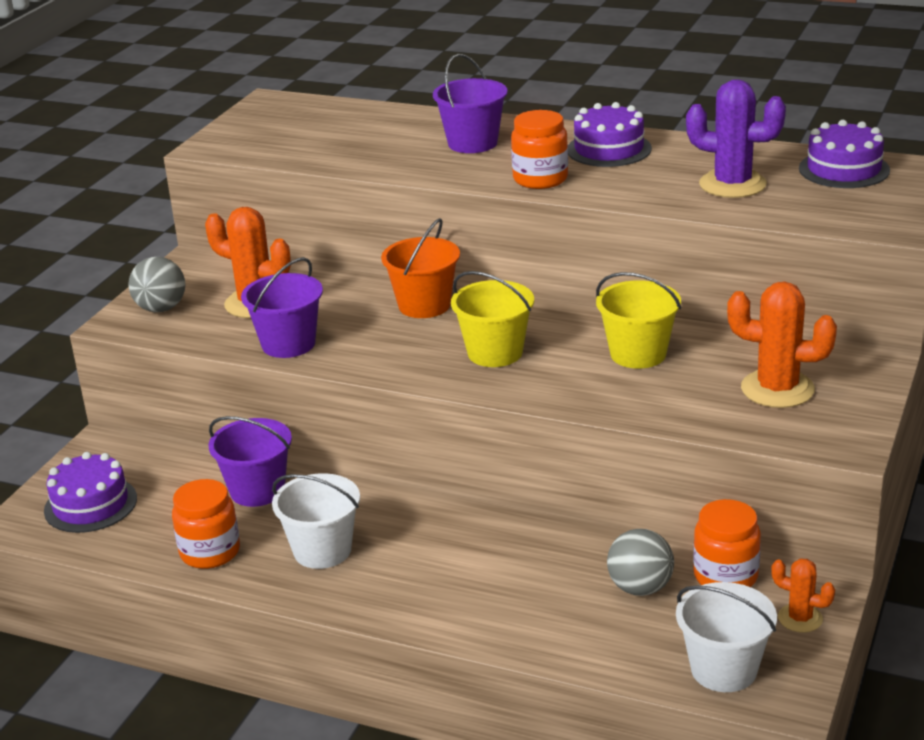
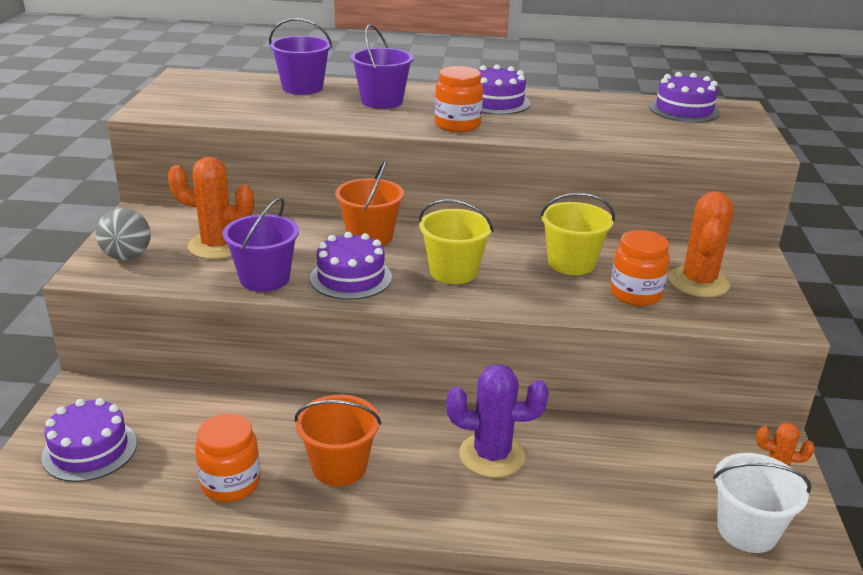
camera: 20 degrees left, 0 degrees up
(257, 490) = (252, 416): purple bucket -> purple bucket (302, 88)
(322, 550) = (339, 467): white bucket -> orange bucket
(379, 350) = (351, 278): none -> purple cake
(640, 588) = (634, 464): grey ball -> none
(725, 576) = (695, 443): orange jar -> orange jar (635, 294)
(732, 184) = (612, 123): purple cactus -> purple cactus (492, 455)
(777, 389) = (698, 282): orange cactus -> orange cactus turned 75 degrees counterclockwise

